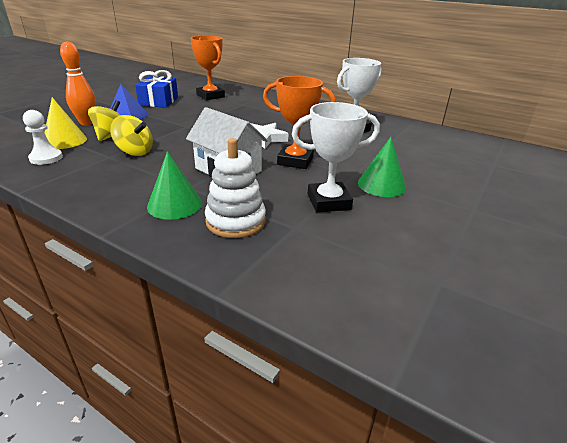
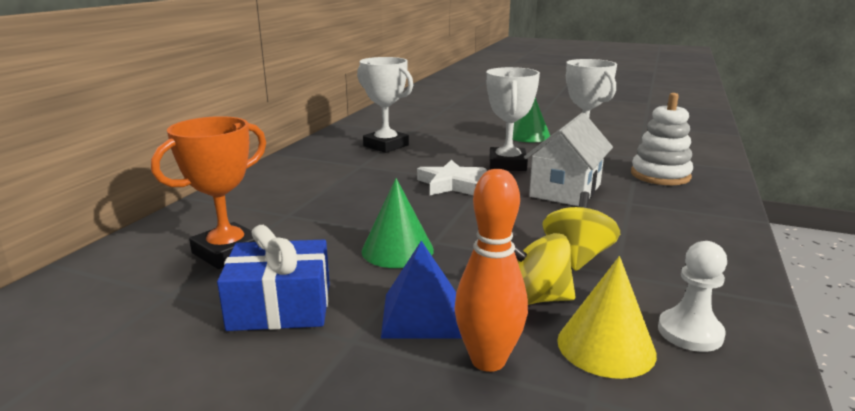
camera: 100 degrees left, 10 degrees down
(174, 204) = (672, 202): green cone -> green cone (397, 250)
(295, 161) = (507, 164): orange trophy -> white trophy

